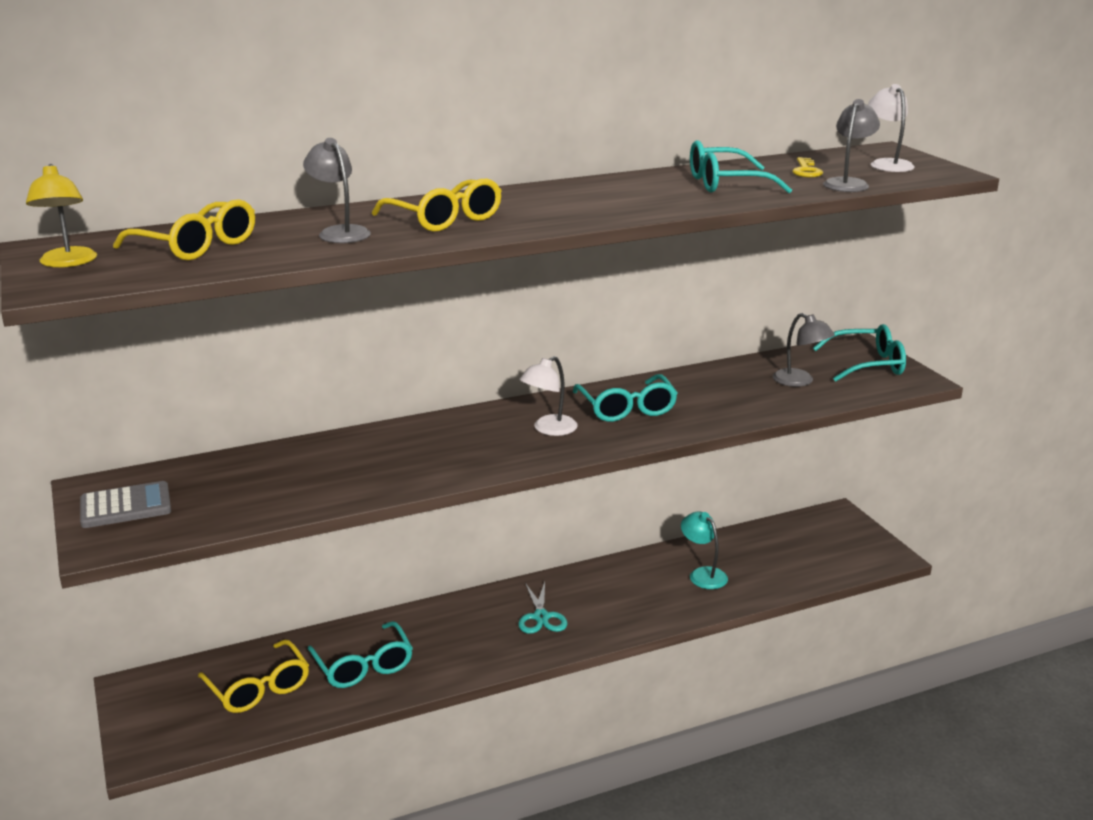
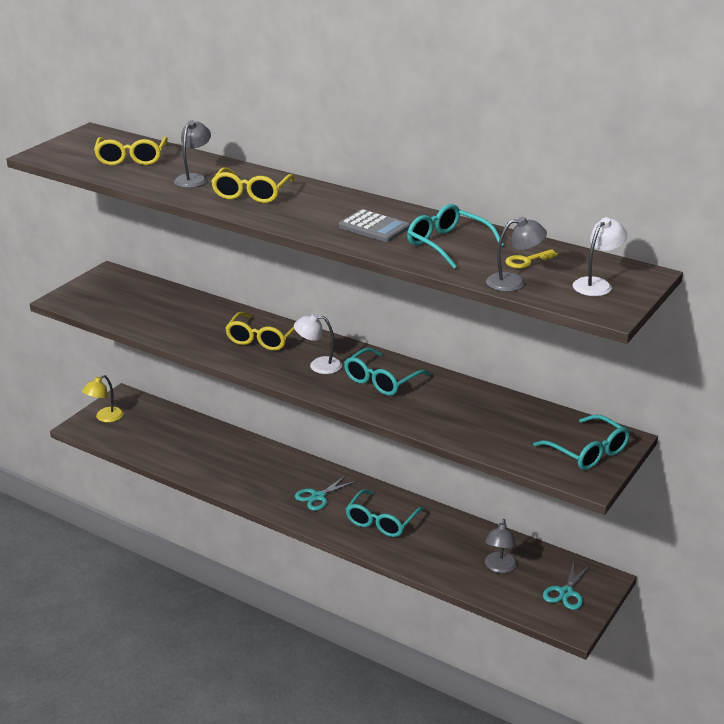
camera: 55 degrees right, 5 degrees up
(68, 262) = (76, 145): yellow lamp -> yellow lamp (105, 418)
(126, 506) = (100, 288): grey calculator -> grey calculator (374, 227)
(259, 688) = (157, 433): yellow glasses -> yellow glasses (262, 339)
(363, 666) = (207, 456): turquoise glasses -> turquoise glasses (381, 521)
(703, 574) = (440, 543): turquoise lamp -> none
(800, 381) = (514, 431): grey lamp -> grey lamp (499, 567)
(840, 540) = (566, 593): none -> turquoise scissors

